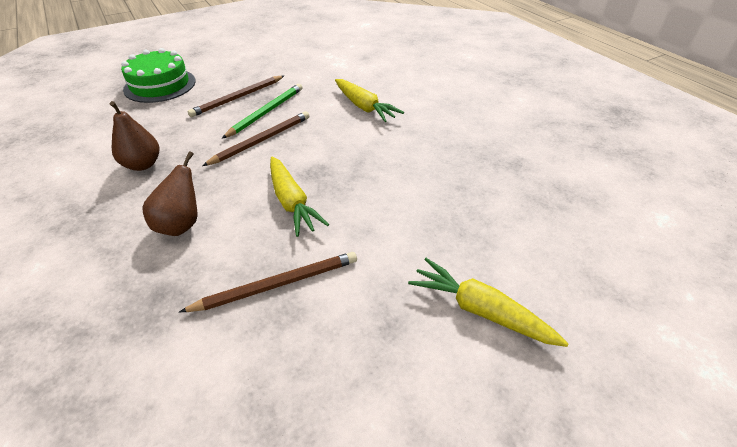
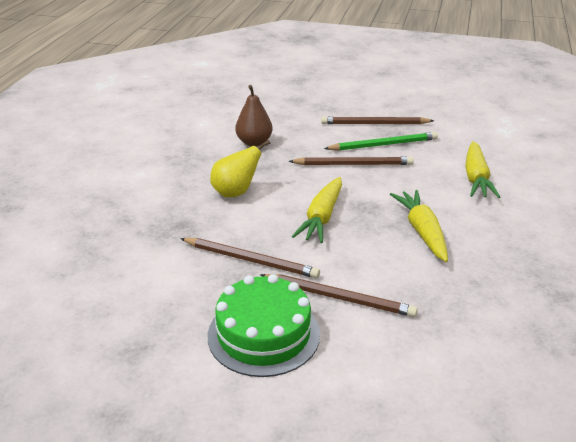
camera: 45 degrees right, 10 degrees down
(160, 85) = (327, 89): green cake -> green cake (263, 334)
(181, 224) = (236, 193): brown pear -> yellow pear
(393, 266) = (339, 297): none -> brown pencil
(480, 310) = (365, 363): yellow carrot -> yellow carrot (422, 231)

